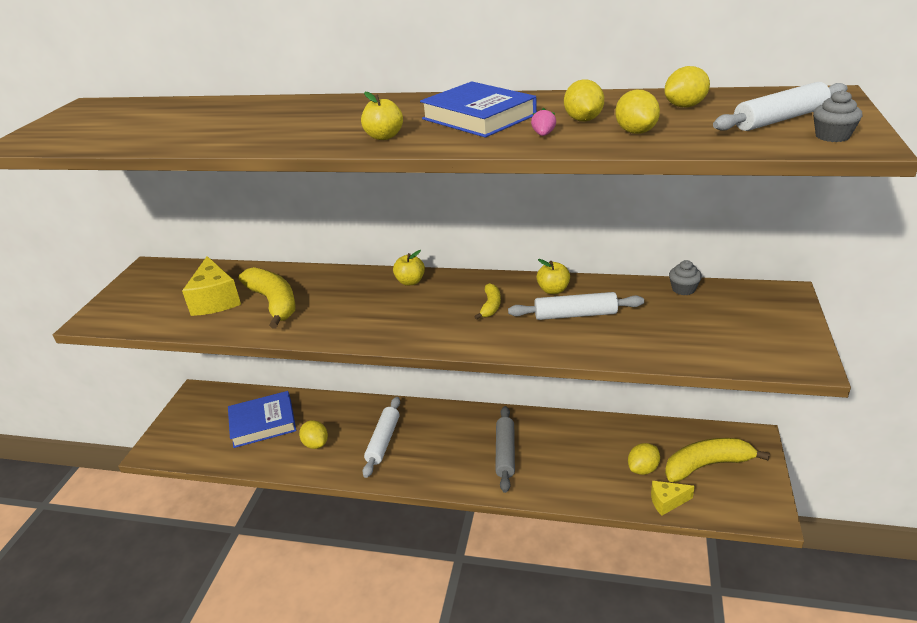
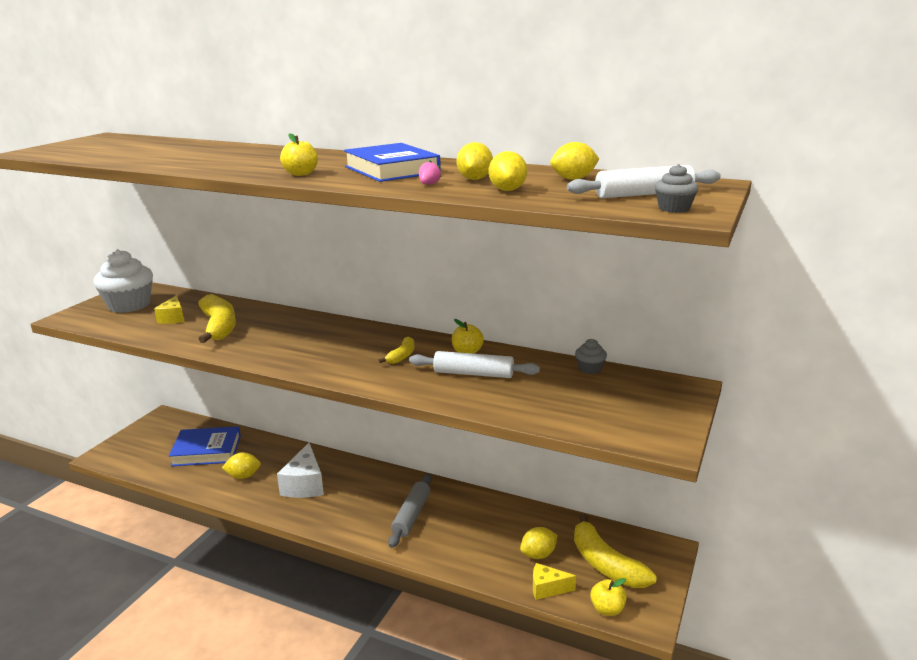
camera: 10 degrees right, 10 degrees down
(154, 291) = (129, 305): none -> white cupcake
(215, 300) = (173, 318): yellow cheese -> yellow cheese, size x0.60
(316, 444) = (243, 476): yellow lemon -> yellow lemon turned 75 degrees counterclockwise
(383, 441) = (304, 485): white rolling pin -> white cheese
(410, 282) = (345, 328): yellow apple -> yellow apple (607, 609)
(707, 465) = (605, 564): yellow banana -> yellow banana turned 120 degrees counterclockwise

